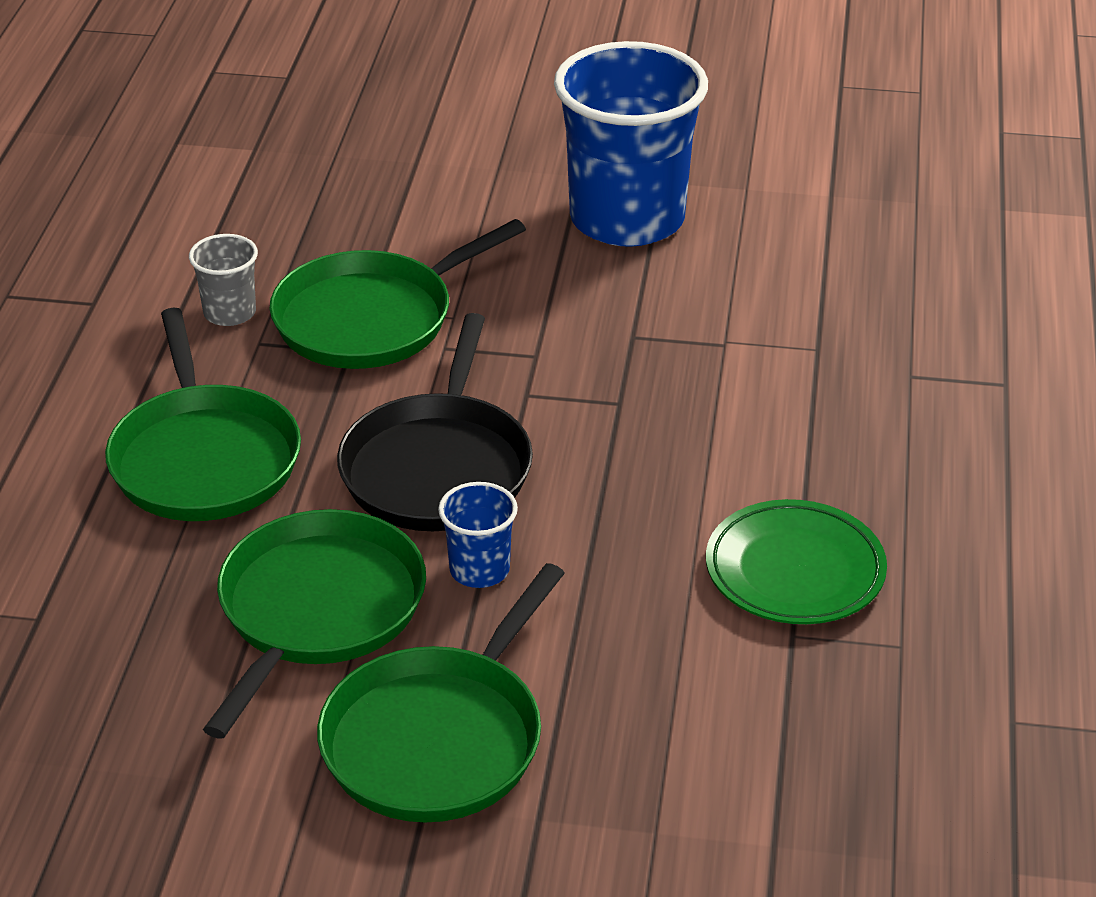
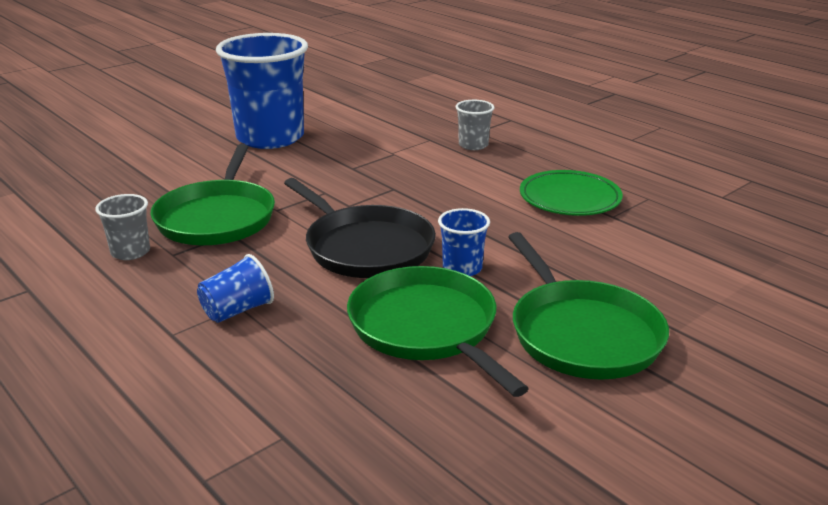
camera: 50 degrees left, 10 degrees down
(204, 458) = (237, 310): green pan -> blue cup
(853, 397) = (473, 145): none -> grey cup

